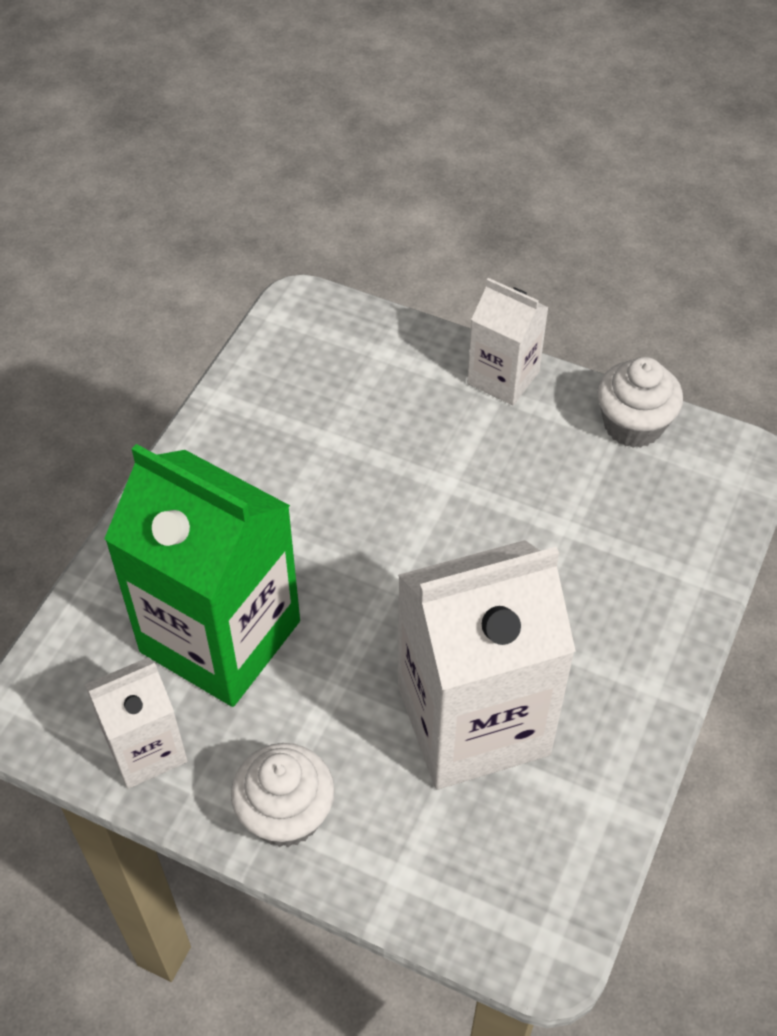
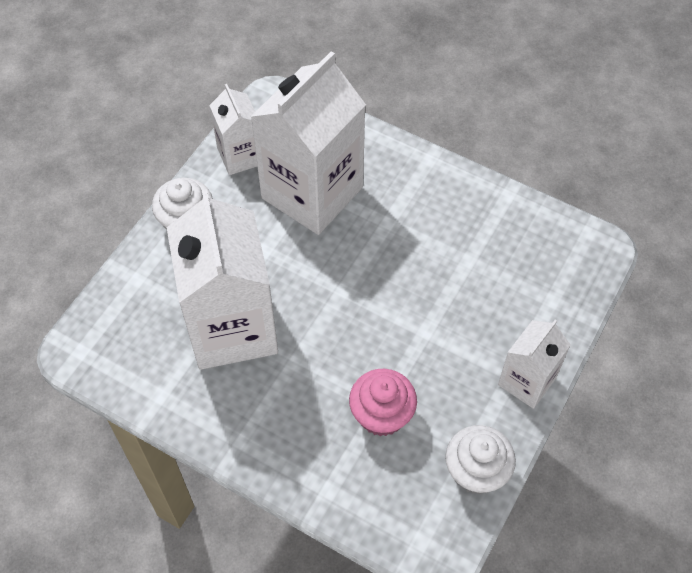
camera: 95 degrees right, 5 degrees up
(220, 636) = (312, 192): green carton -> white carton
(578, 524) = (381, 415): none -> pink cupcake

